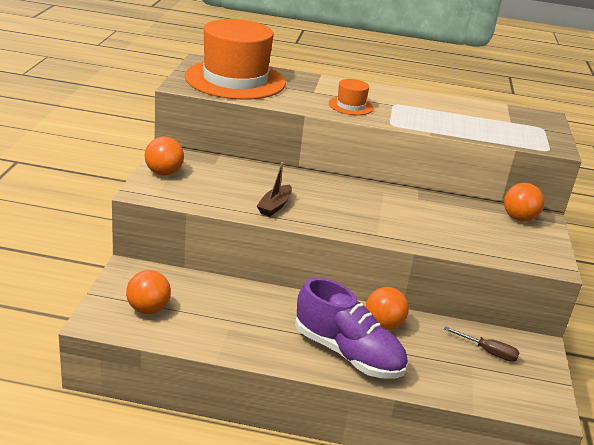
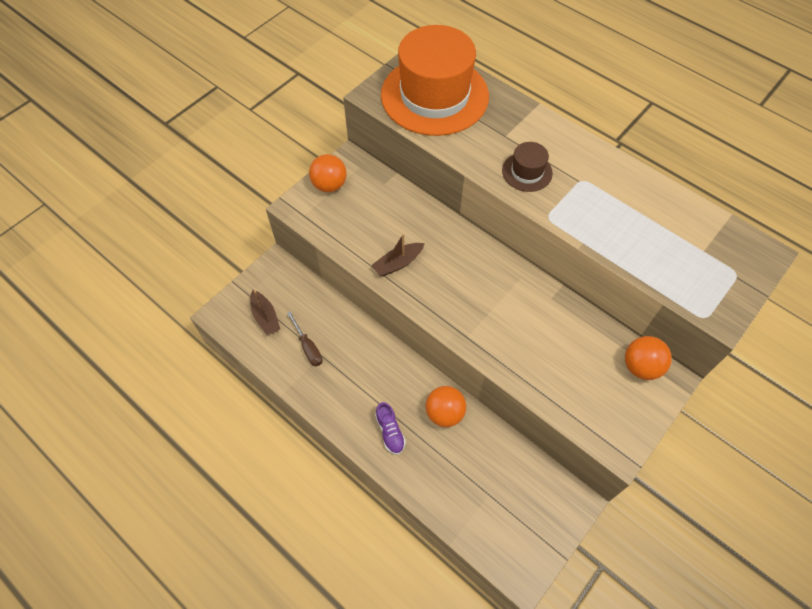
camera: 35 degrees right, 30 degrees up
(148, 309) = (265, 317): orange ball -> brown boat
(348, 353) = (390, 432): purple shoe -> purple shoe, size x0.44
(350, 106) = (527, 172): orange hat -> brown hat
(488, 352) = (517, 485): brown screwdriver -> brown screwdriver (308, 347)

